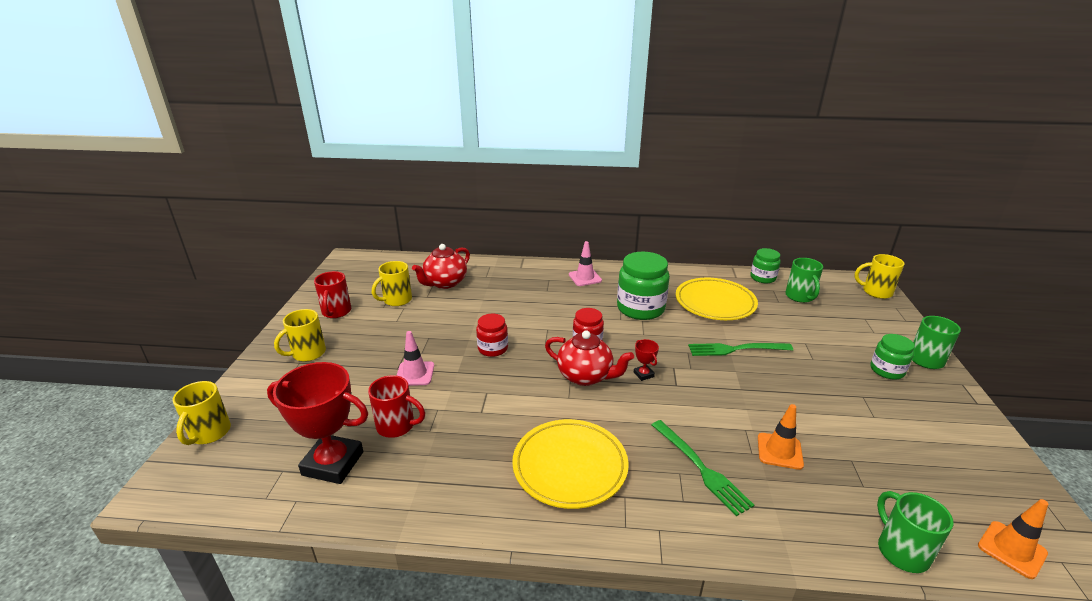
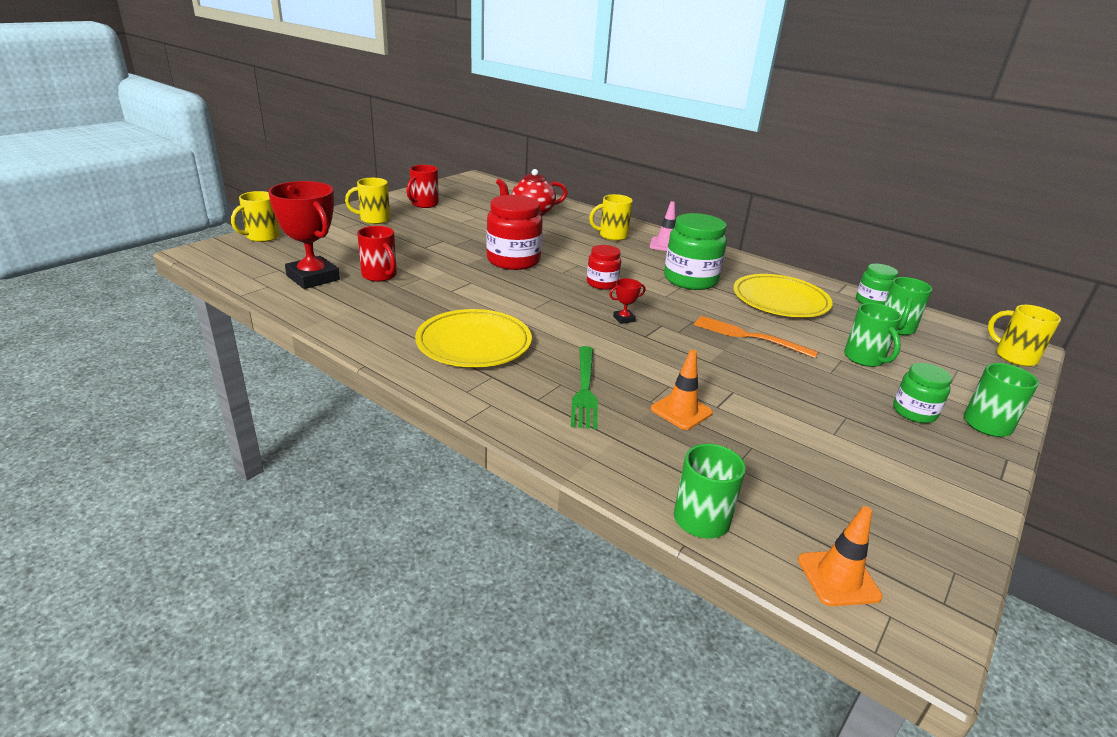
camera: 30 degrees right, 0 degrees up
(396, 300) = (478, 211): yellow mug -> yellow mug (612, 236)
(415, 374) = (432, 254): pink traffic cone -> none
(493, 348) = (513, 260): red jar -> red jar, size x1.76
(586, 376) = (568, 302): red teapot -> none
(643, 374) = (624, 319): red trophy -> red trophy turned 60 degrees clockwise
(735, 349) = (747, 336): green fork -> orange fork
(815, 335) = (865, 358): none -> green mug

